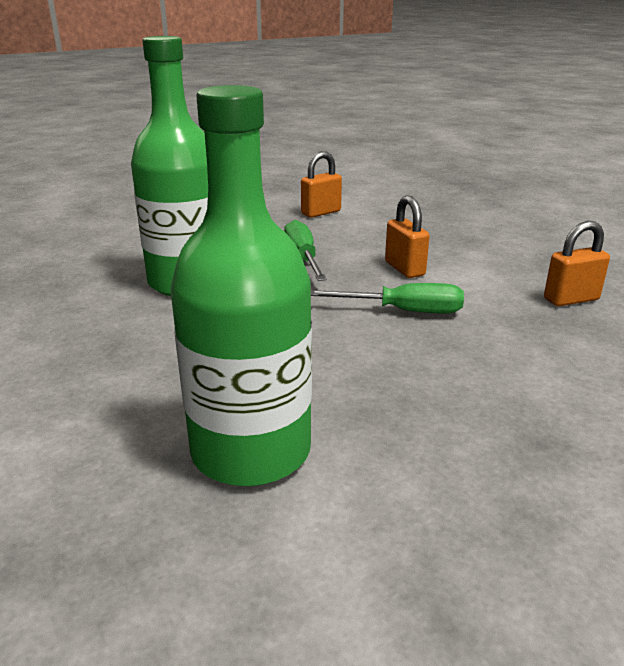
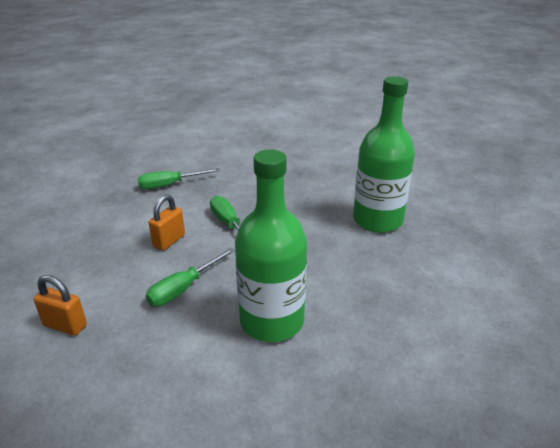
camera: 125 degrees left, 5 degrees up
(571, 299) = (170, 185): orange padlock -> green screwdriver

